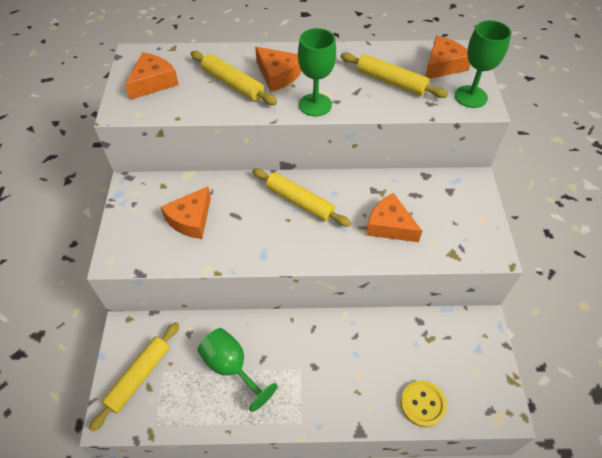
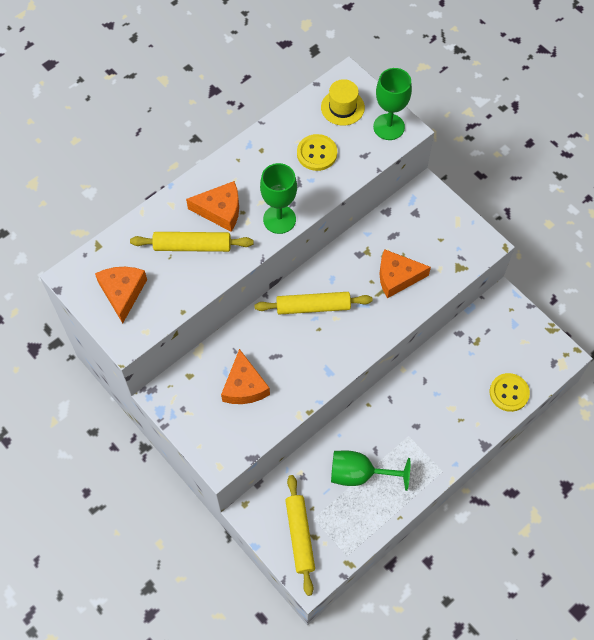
camera: 40 degrees left, 10 degrees up
(391, 82) = (317, 153): yellow rolling pin -> yellow button
(443, 65) = (342, 107): orange cheese -> yellow hat

